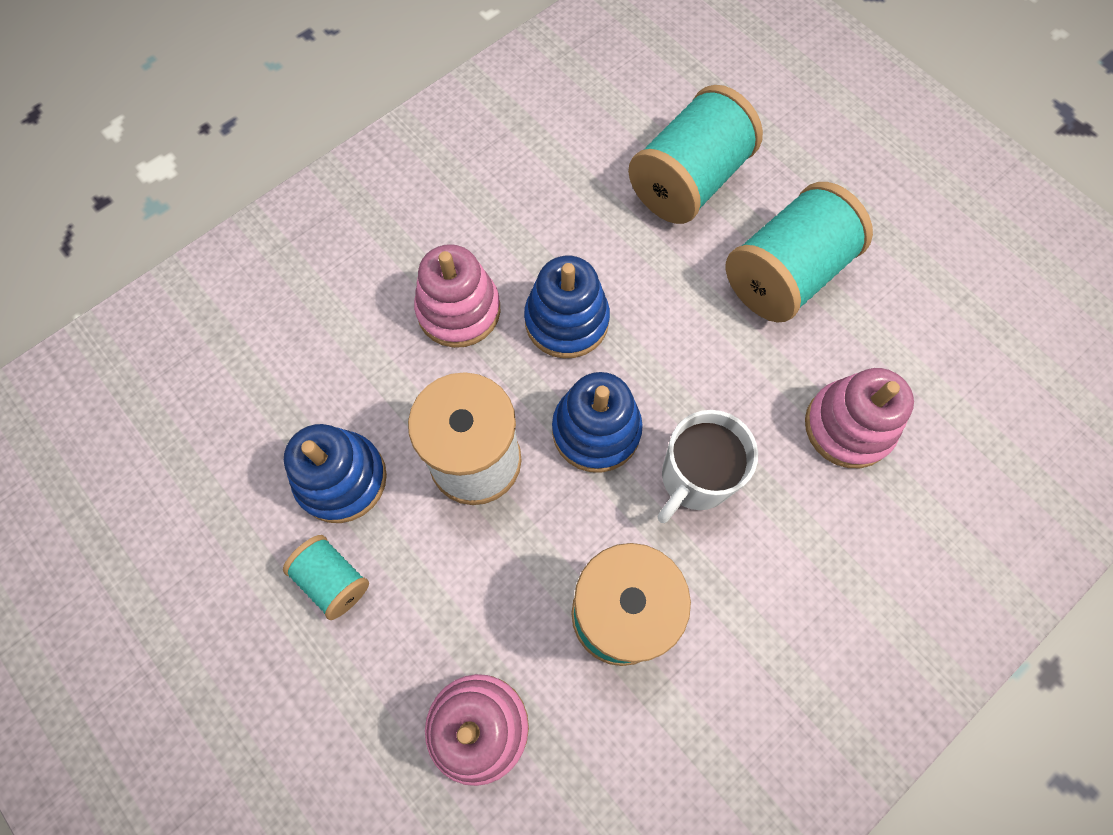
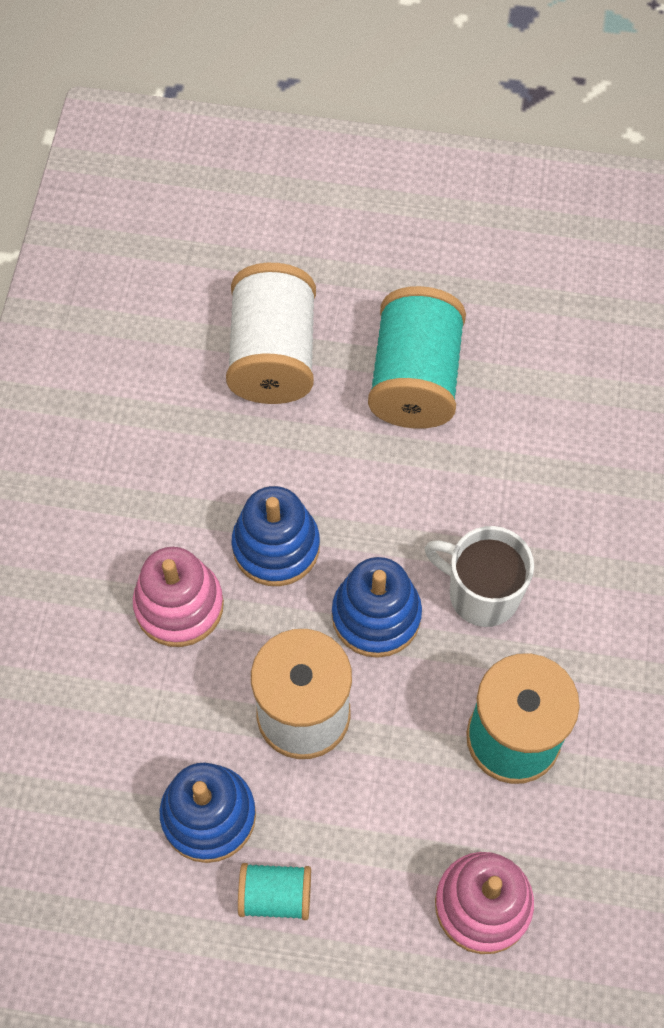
camera: 40 degrees left, 5 degrees down
(688, 181) = (273, 355): turquoise spool -> white spool
(695, 478) = (481, 593): white mug -> white mug turned 120 degrees clockwise
(848, 426) = (558, 466): pink stacking toy -> none

